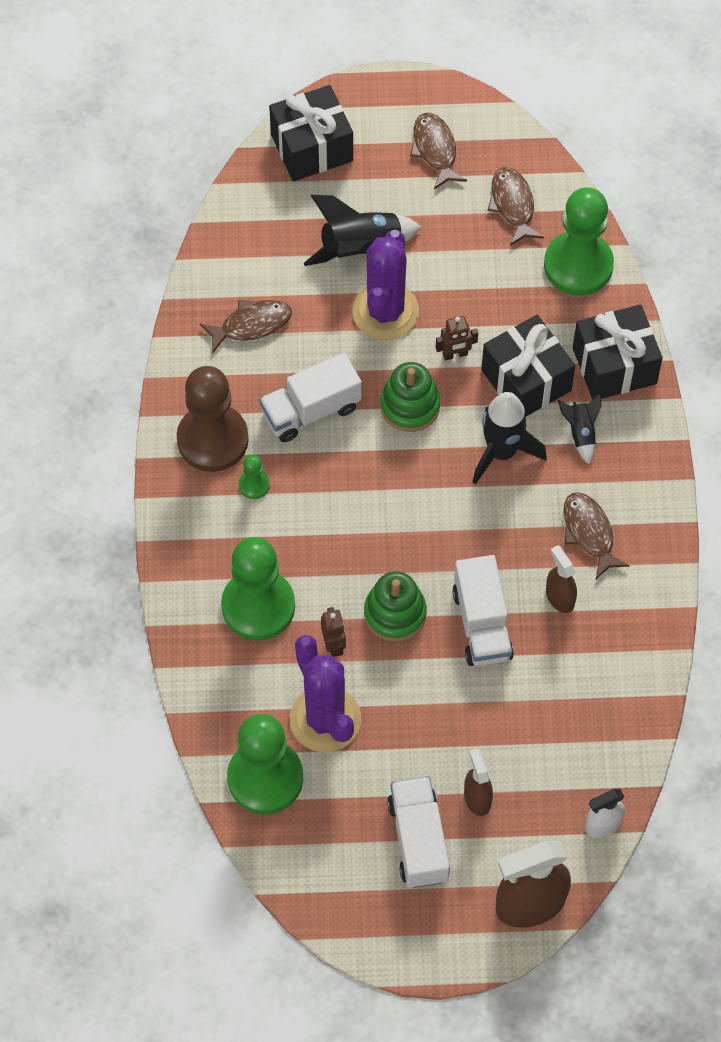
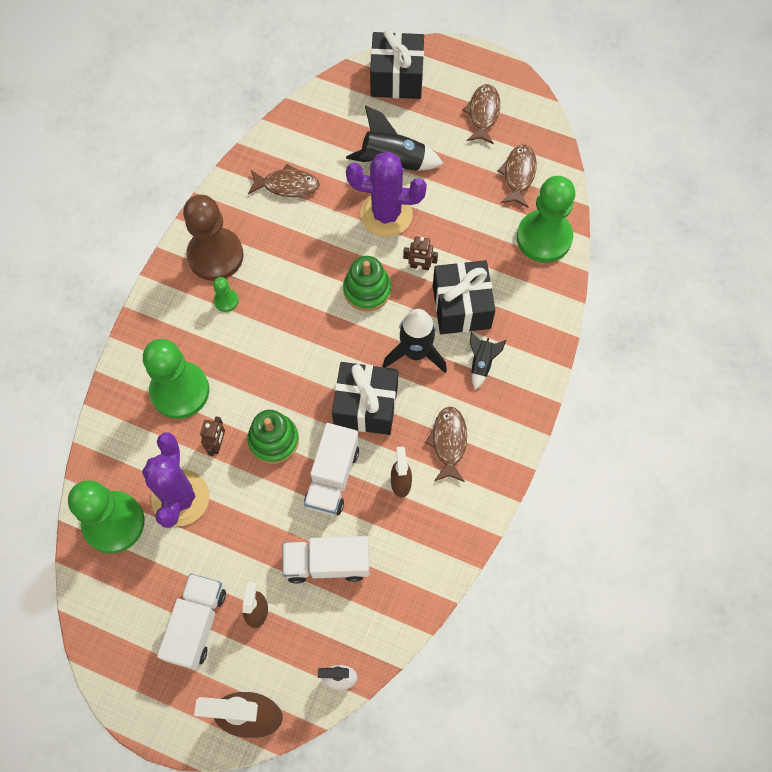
camera: 25 degrees right, 5 degrees up
(311, 410) = (295, 263): white truck -> white truck (327, 563)
(385, 311) = (386, 214): purple cactus -> purple cactus turned 60 degrees clockwise
(614, 366) = (532, 323): black gift -> black gift (366, 406)

